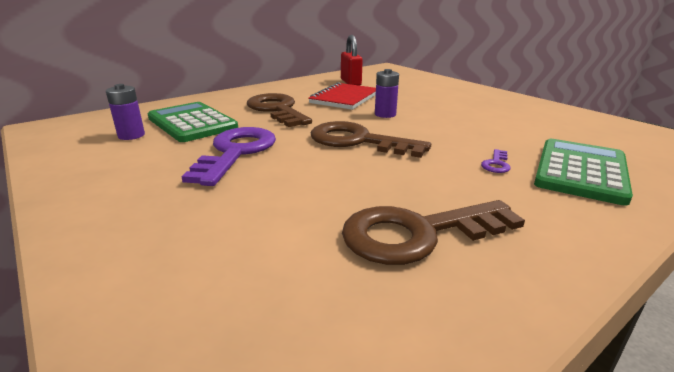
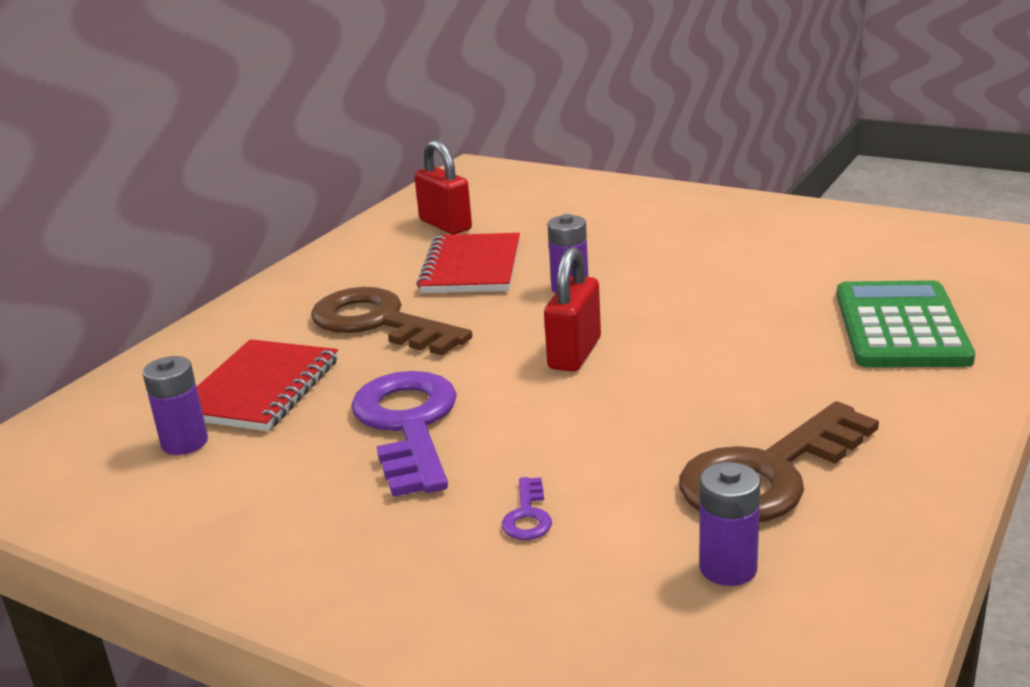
camera: 20 degrees left, 0 degrees up
(192, 123) = (260, 389): green calculator -> red notebook
(331, 290) = (728, 568): none -> purple battery
(358, 141) = (575, 353): brown key -> red padlock
(496, 164) = (793, 343): purple key -> purple key (528, 515)

